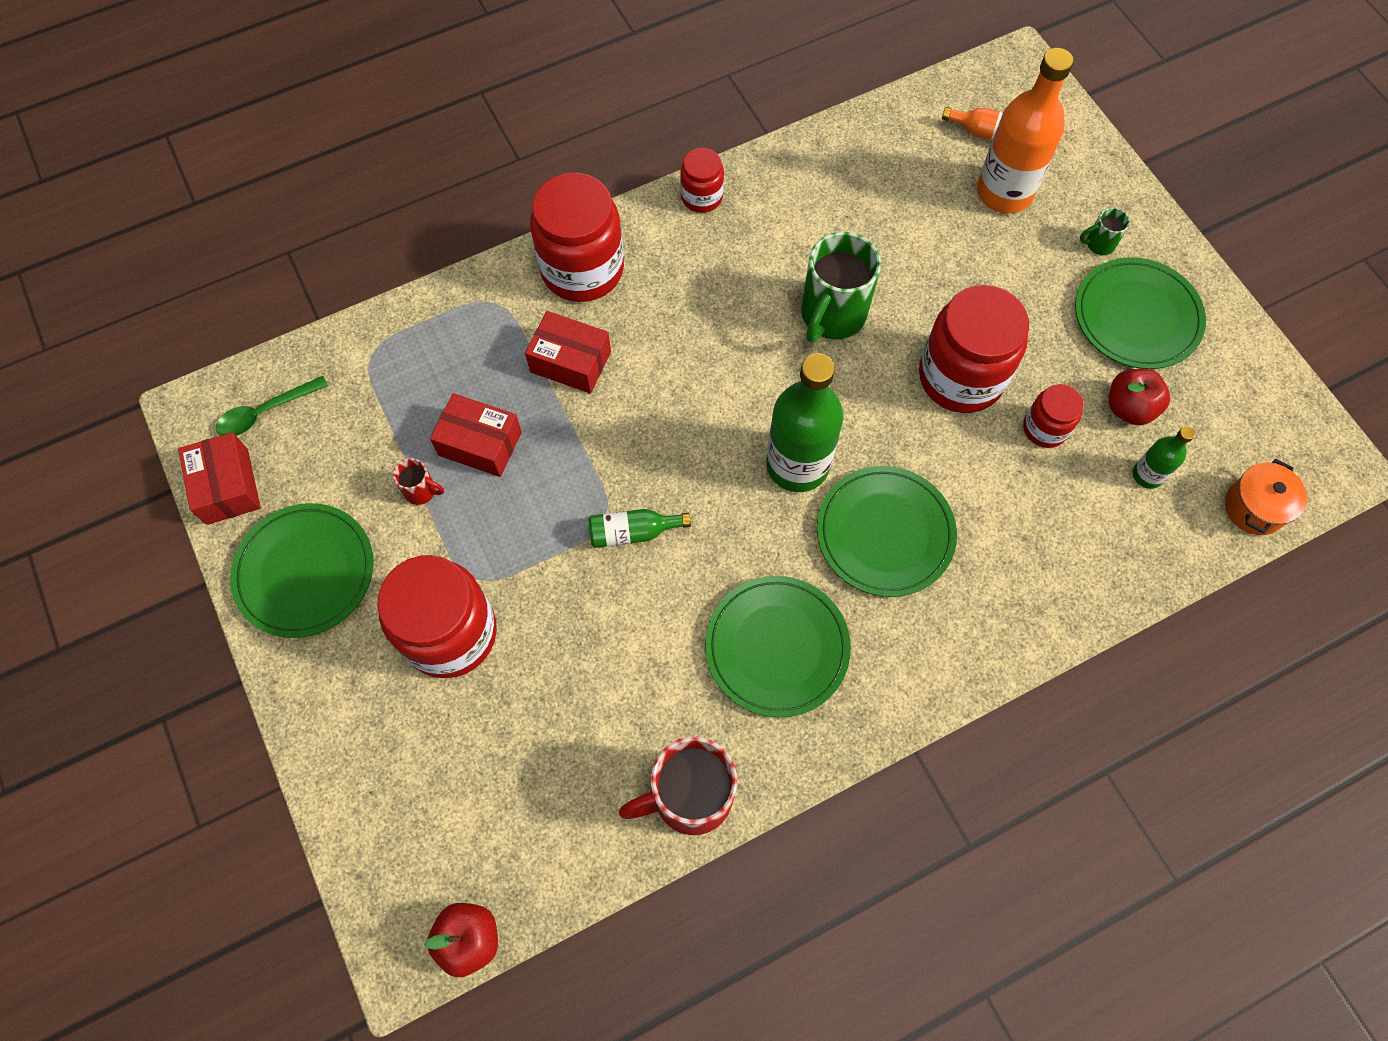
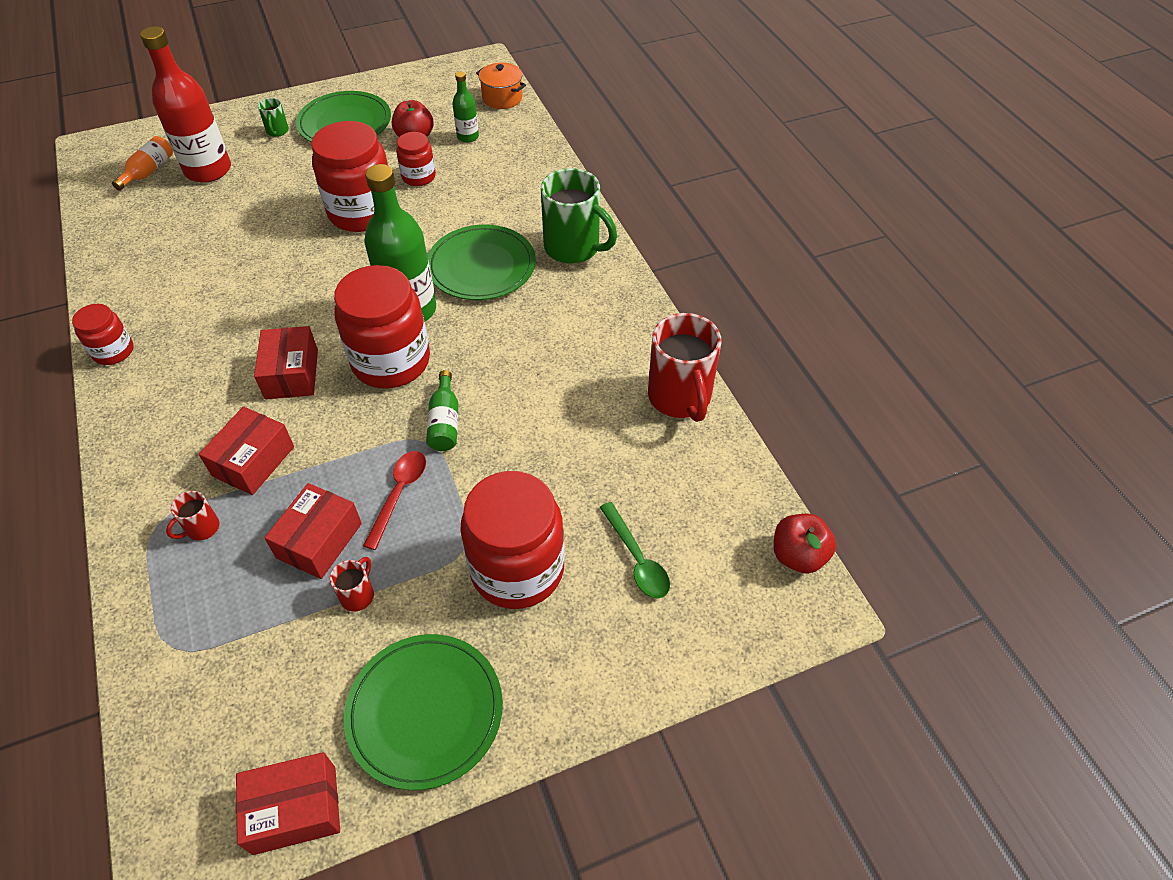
camera: 85 degrees left, 15 degrees down
(265, 412) = (207, 767): green spoon -> green spoon (637, 559)
(491, 340) = (202, 528): none -> red mug
(536, 504) = (399, 494): none -> red spoon
(582, 269) = (151, 447): red jar -> red jar (391, 361)
(687, 366) = (292, 374): none -> red box
(777, 647) = (564, 336): green plate -> none
(832, 315) = (278, 277): green mug -> green mug (574, 248)
(1004, 192) = (208, 170): orange bottle -> red bottle

